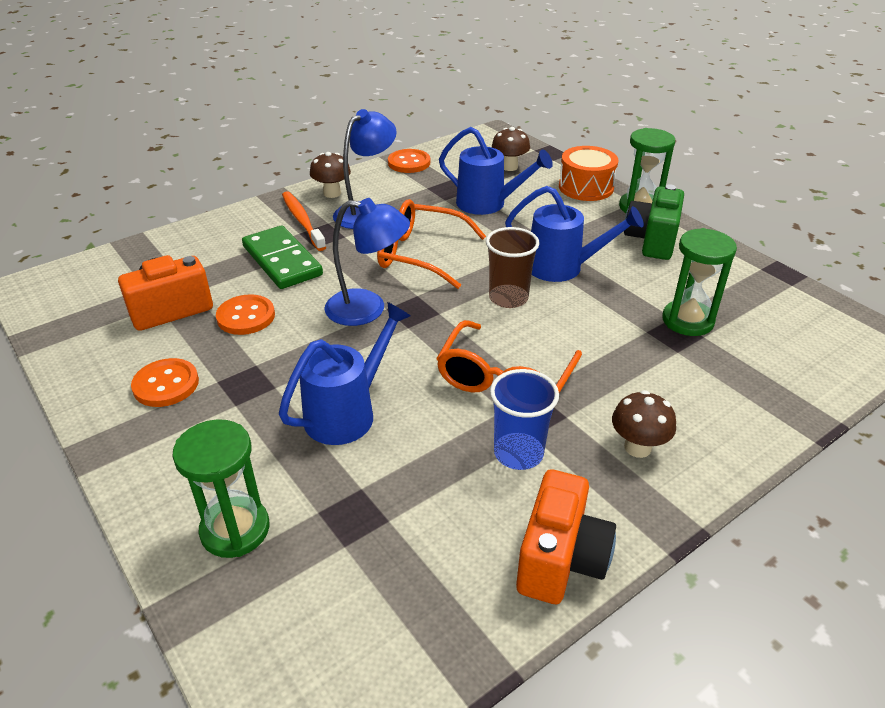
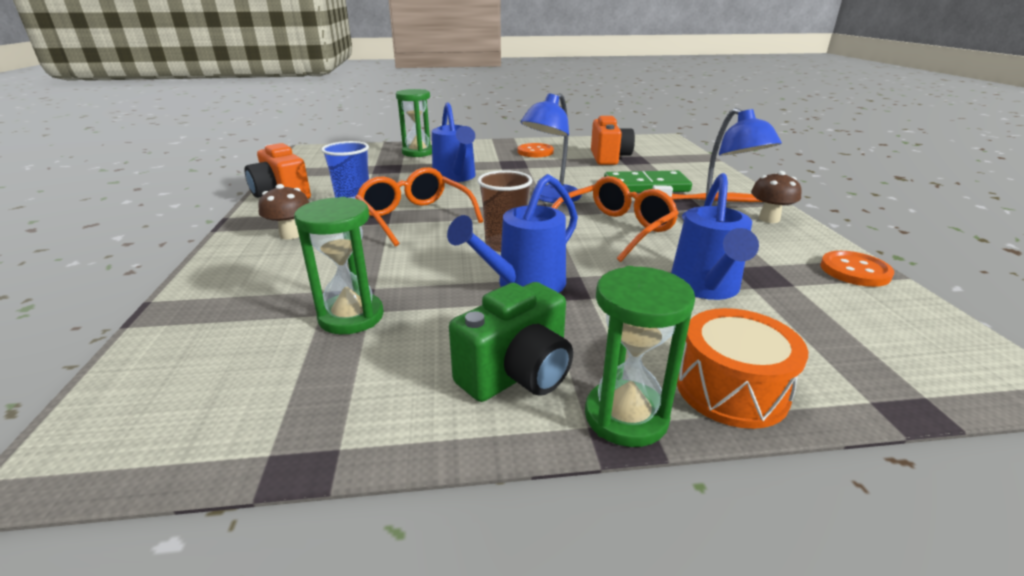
camera: 120 degrees right, 10 degrees down
(246, 316) = (580, 170): orange button -> none
(488, 204) = (706, 288): blue watering can -> blue watering can turned 45 degrees counterclockwise
(509, 167) = (835, 341): brown mushroom -> none
(651, 241) = (517, 374): green camera -> green camera turned 90 degrees clockwise

